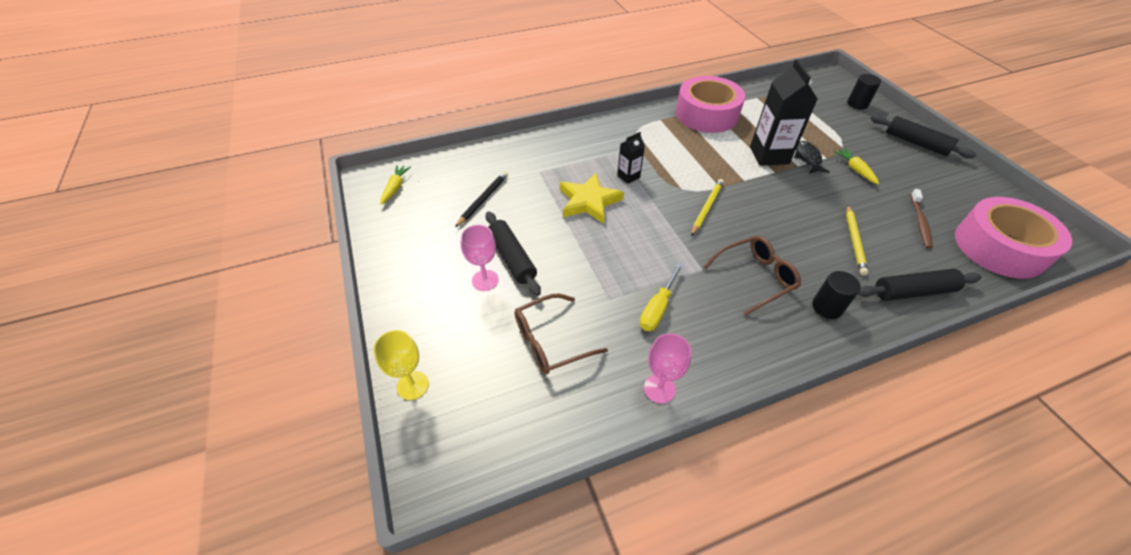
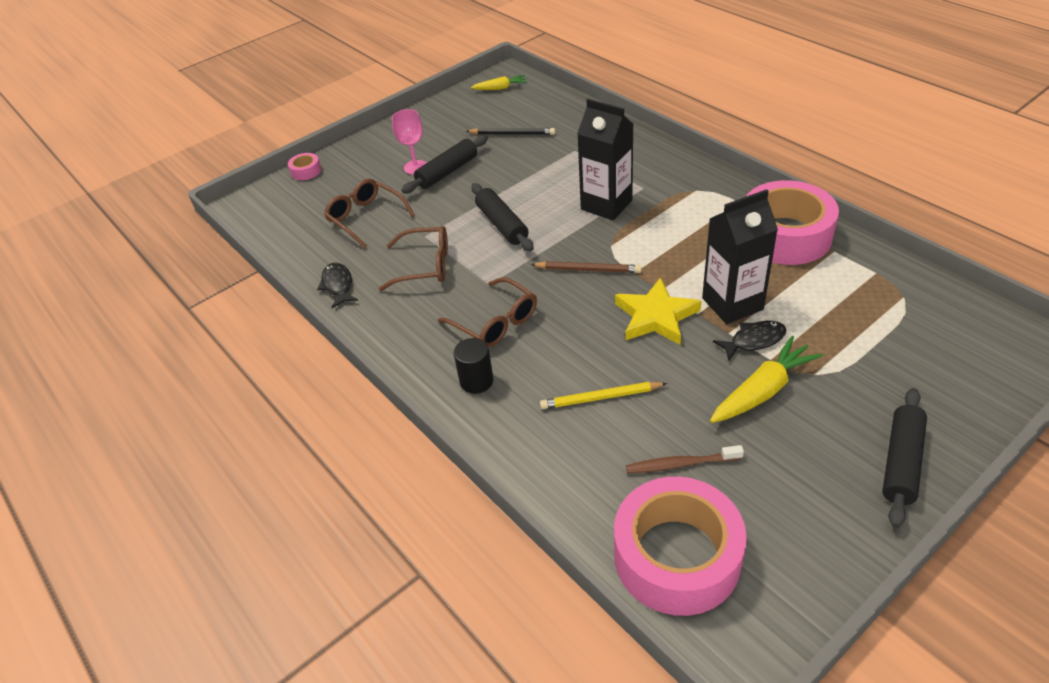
camera: 75 degrees right, 5 degrees down
(412, 385) = (306, 171): yellow goblet -> pink tape
(589, 201) = (548, 191): yellow star -> yellow star (656, 316)
(628, 176) = (606, 205): black carton -> black carton, size x1.95
(658, 308) = (425, 266): yellow screwdriver -> brown glasses
(659, 388) = (338, 285): pink goblet -> black fish
(706, 208) = (588, 270): yellow pencil -> brown pencil
(855, 169) = (763, 391): yellow carrot -> yellow carrot, size x1.65
(857, 104) = (967, 384): black cylinder -> none
(913, 291) = (535, 455): black rolling pin -> black rolling pin (502, 224)

